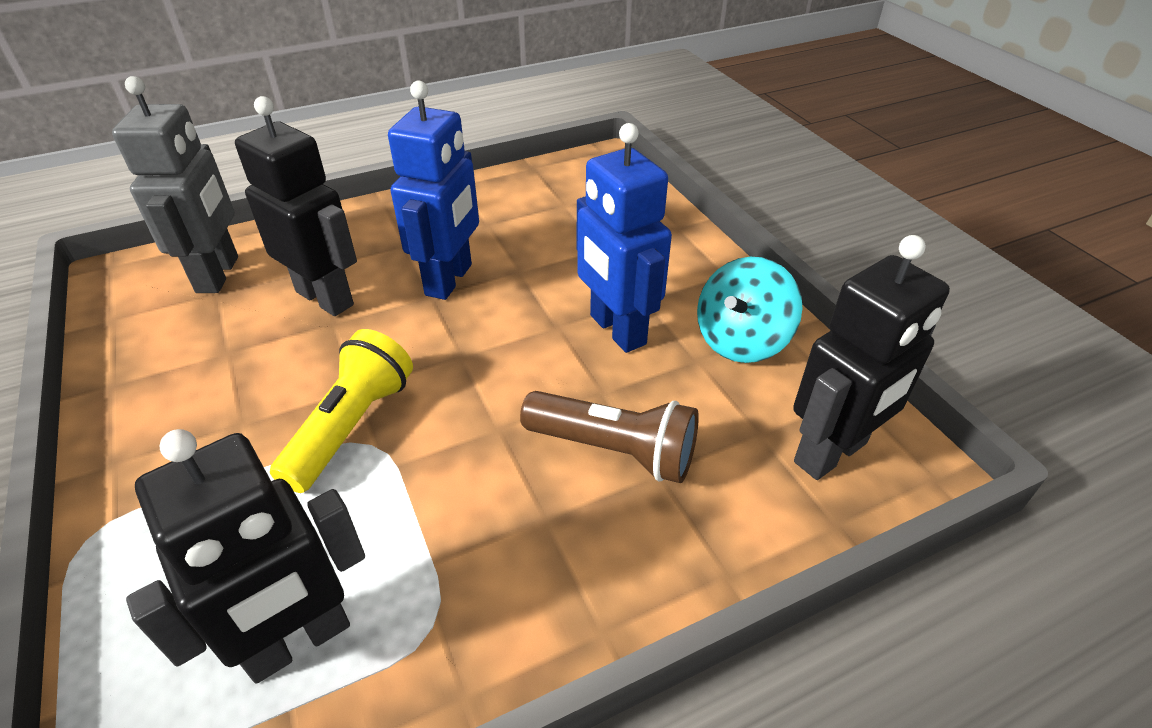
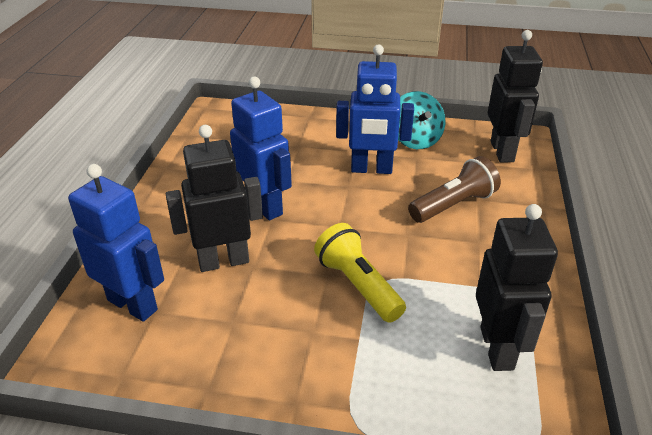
camera: 55 degrees left, 5 degrees down
(218, 274) = (133, 304): grey robot -> blue robot

